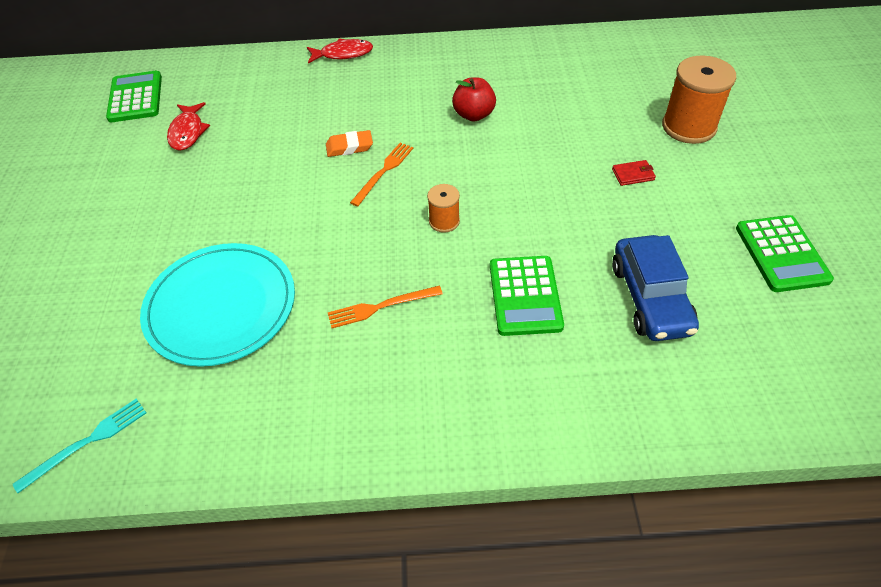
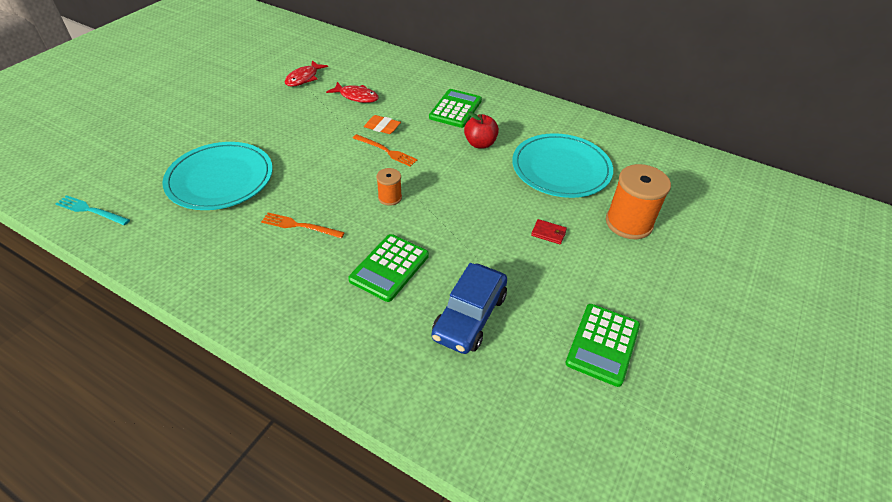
camera: 30 degrees right, 5 degrees down
(87, 442) = (90, 210): turquoise fork -> turquoise fork turned 150 degrees counterclockwise
(135, 97) = (297, 48): green calculator -> green calculator (455, 109)
(343, 54) = (438, 72): red fish -> red fish (356, 97)
(383, 172) = (386, 151): orange fork -> orange fork turned 60 degrees clockwise
(577, 103) = (561, 168): none -> turquoise plate

